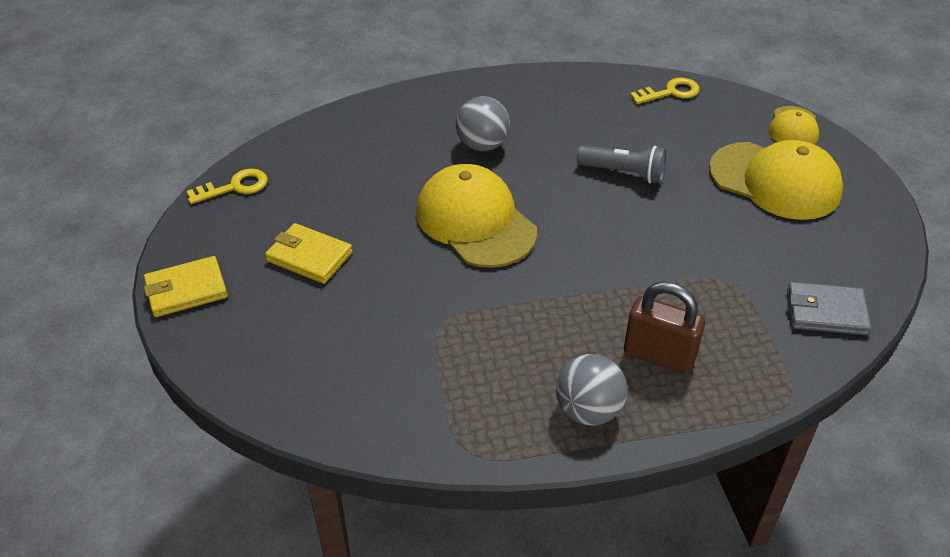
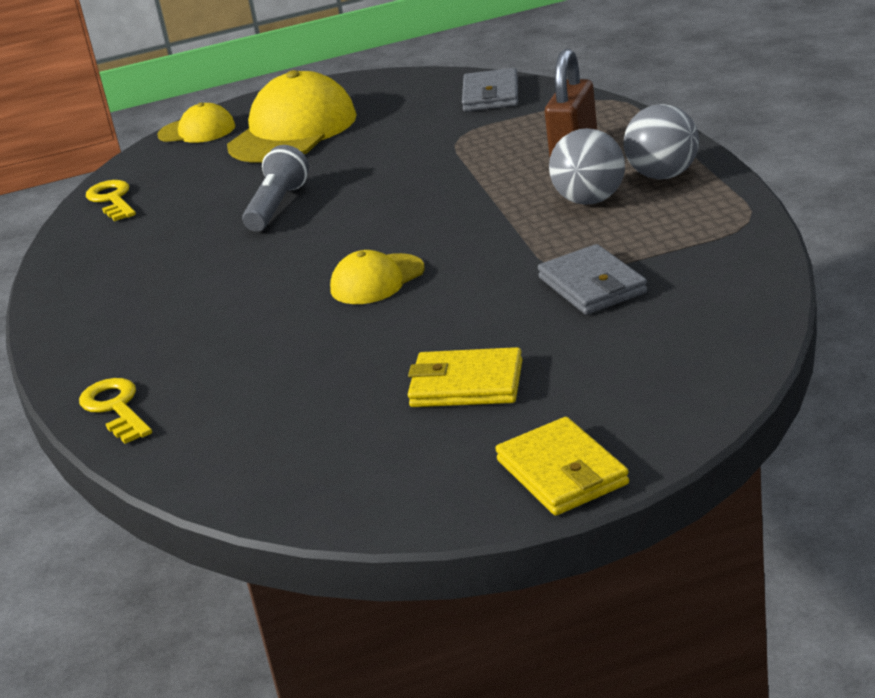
camera: 90 degrees left, 15 degrees down
(234, 187) = (309, 493): yellow key -> yellow key (115, 408)
(309, 256) = (466, 384): yellow wallet -> yellow wallet turned 75 degrees clockwise
(408, 334) = (592, 285): none -> grey wallet
(475, 221) = (377, 280): yellow cap -> yellow cap, size x0.54
(482, 145) = (212, 302): grey ball -> grey ball (590, 200)

